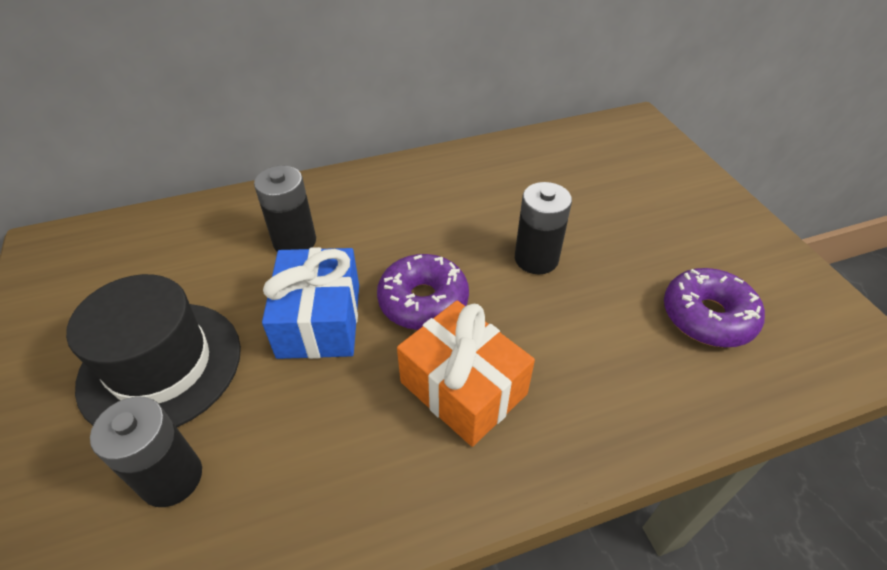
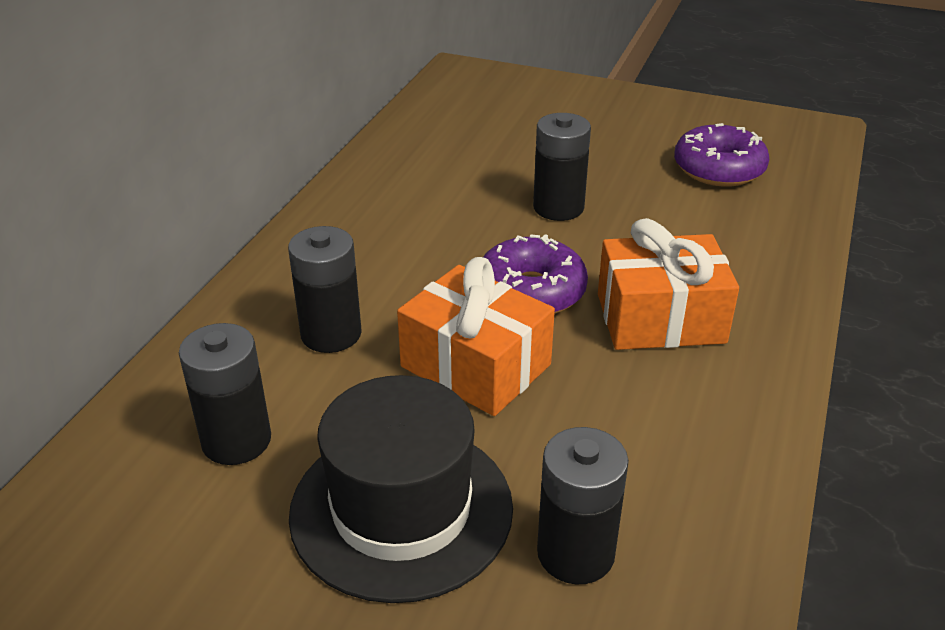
camera: 50 degrees left, 10 degrees down
(174, 264) = (236, 440): none -> black battery
(319, 320) = (475, 366): blue gift -> orange gift

